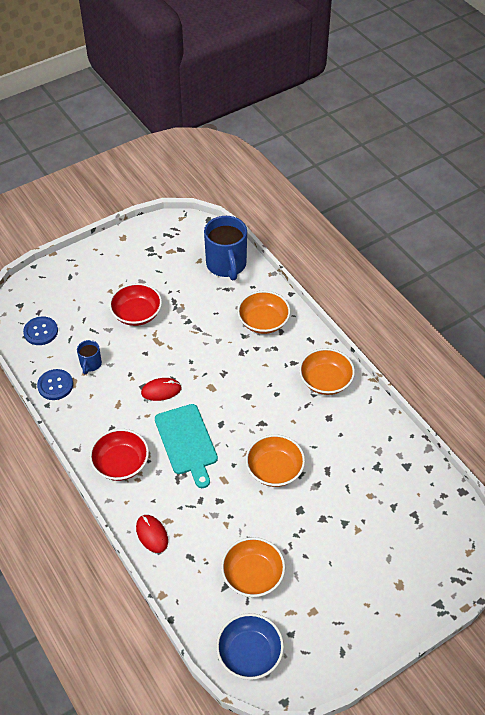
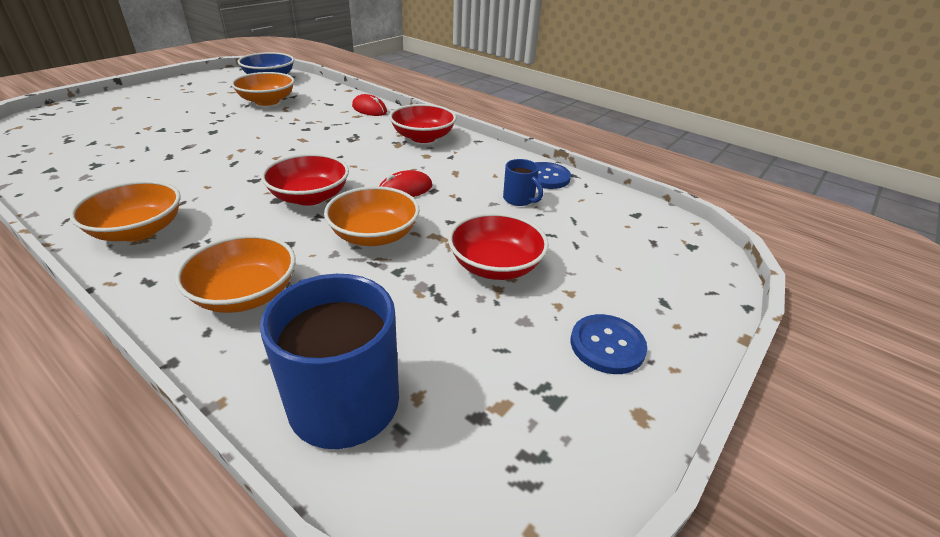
camera: 160 degrees right, 15 degrees down
(41, 332) = (622, 221): blue button -> blue button (607, 345)
(90, 364) = (519, 199): blue mug -> blue mug turned 150 degrees clockwise
(187, 442) = (353, 156): turquoise cutting board -> none
(226, 394) = (310, 197): none -> red bowl
(274, 469) = (239, 150): orange bowl -> orange bowl (374, 235)

